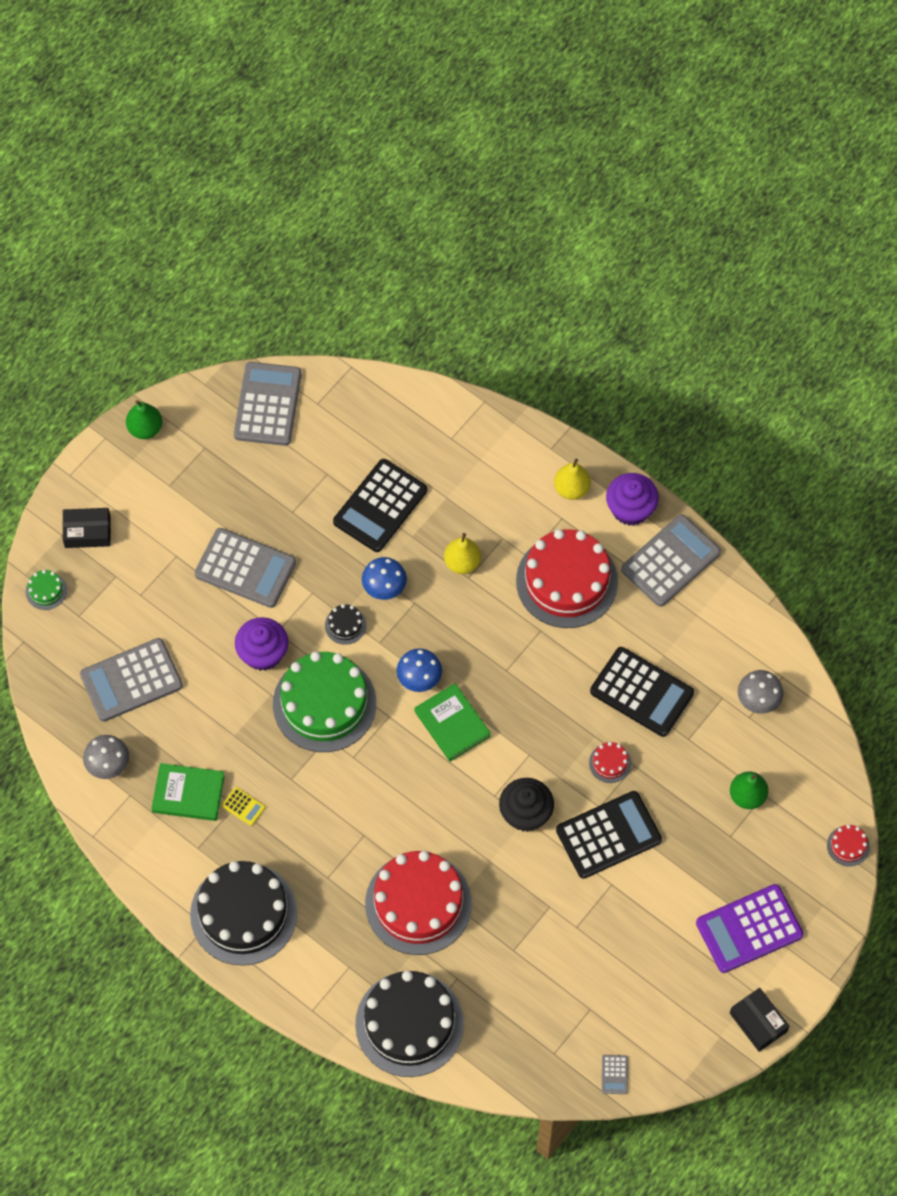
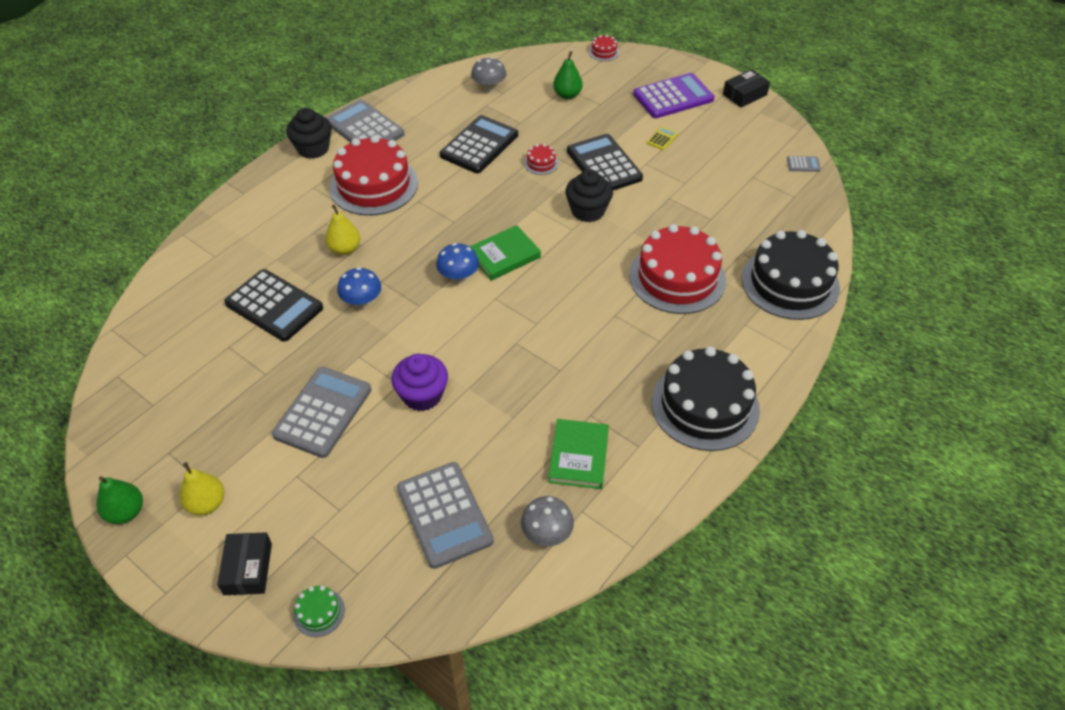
camera: 90 degrees left, 15 degrees down
(243, 806) = (591, 408): yellow calculator -> yellow calculator (662, 139)
(268, 404) = (132, 397): grey calculator -> none
(324, 703) = (480, 345): green cake -> none
(345, 625) = (398, 330): black cake -> none
(571, 489) = (286, 181): yellow pear -> yellow pear (207, 503)
(630, 509) = (313, 148): purple cupcake -> black cupcake
(749, 929) = (673, 97): purple calculator -> purple calculator turned 90 degrees counterclockwise

